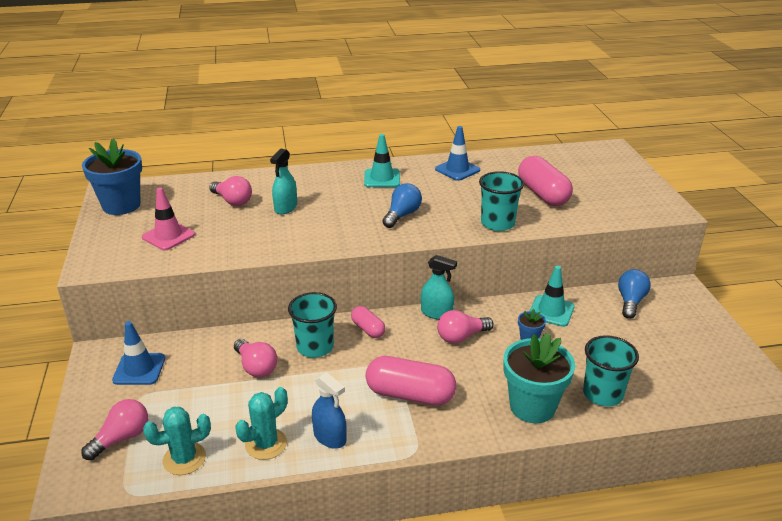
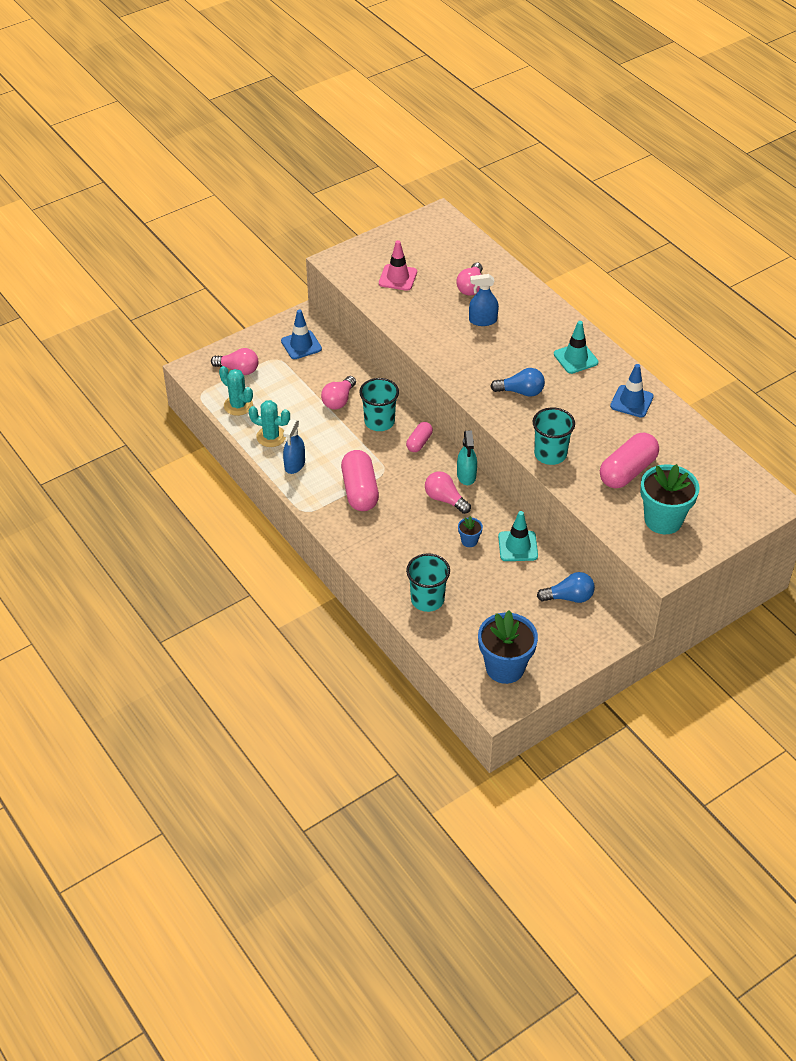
camera: 65 degrees right, 15 degrees up
(121, 205) = (420, 233): blue flower pot -> blue flower pot (505, 667)
(285, 207) = (483, 320): turquoise spray bottle -> blue spray bottle
(532, 407) = (387, 561): turquoise flower pot -> turquoise flower pot (663, 520)

